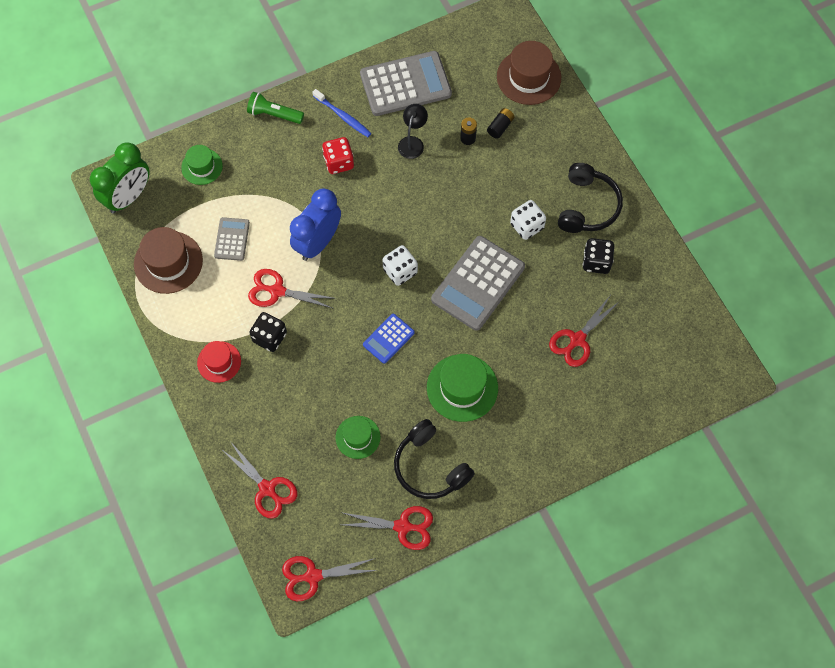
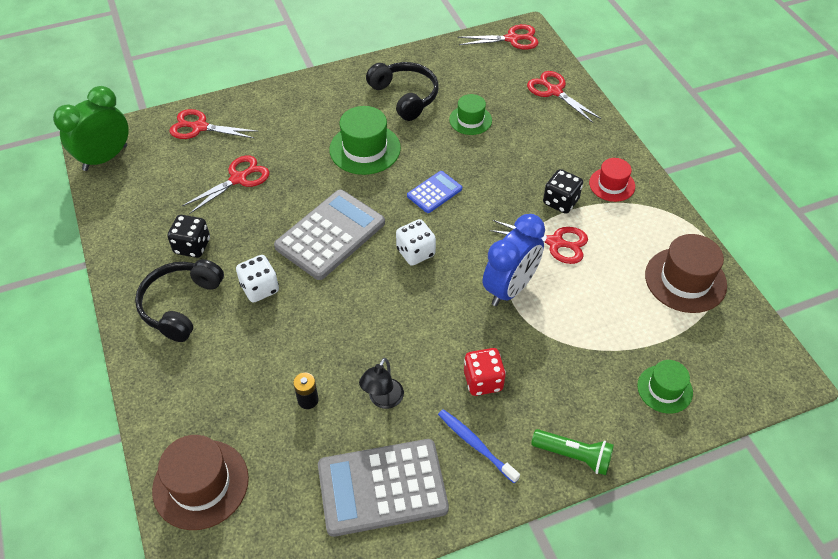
camera: 175 degrees left, 15 degrees down
(128, 197) = (752, 357): green clock -> green clock (105, 158)
(232, 239) = (613, 299): grey calculator -> none
(403, 526) = (434, 62): red scissors -> red scissors (199, 127)
(500, 127) = (261, 412): black battery -> none

